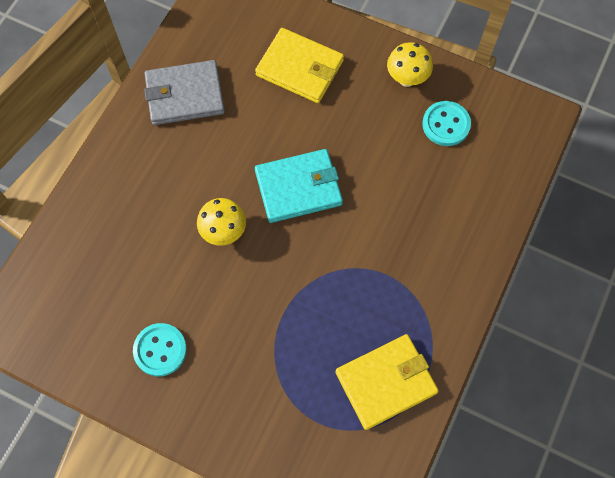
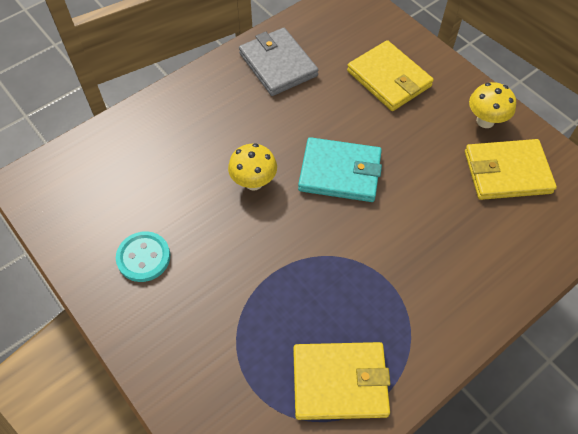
camera: 25 degrees right, 10 degrees down
(184, 95) = (278, 64): grey wallet -> grey wallet turned 45 degrees clockwise
(446, 124) = (507, 172): turquoise button -> yellow wallet

